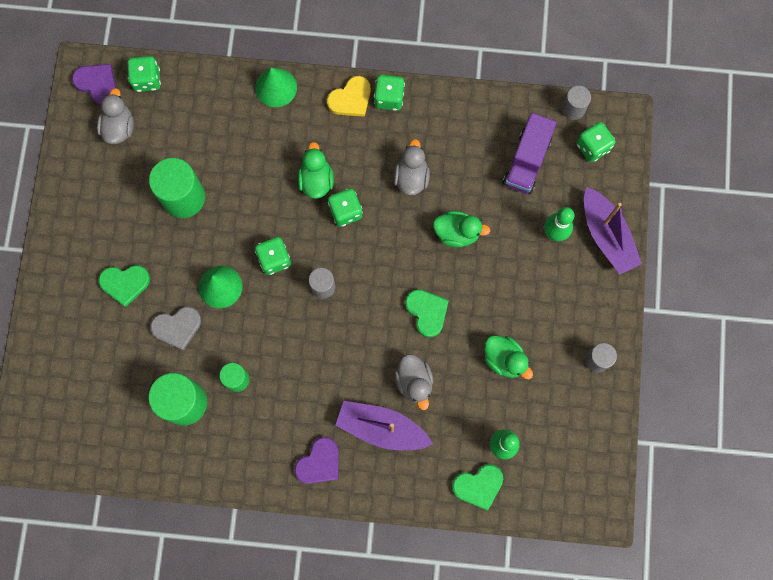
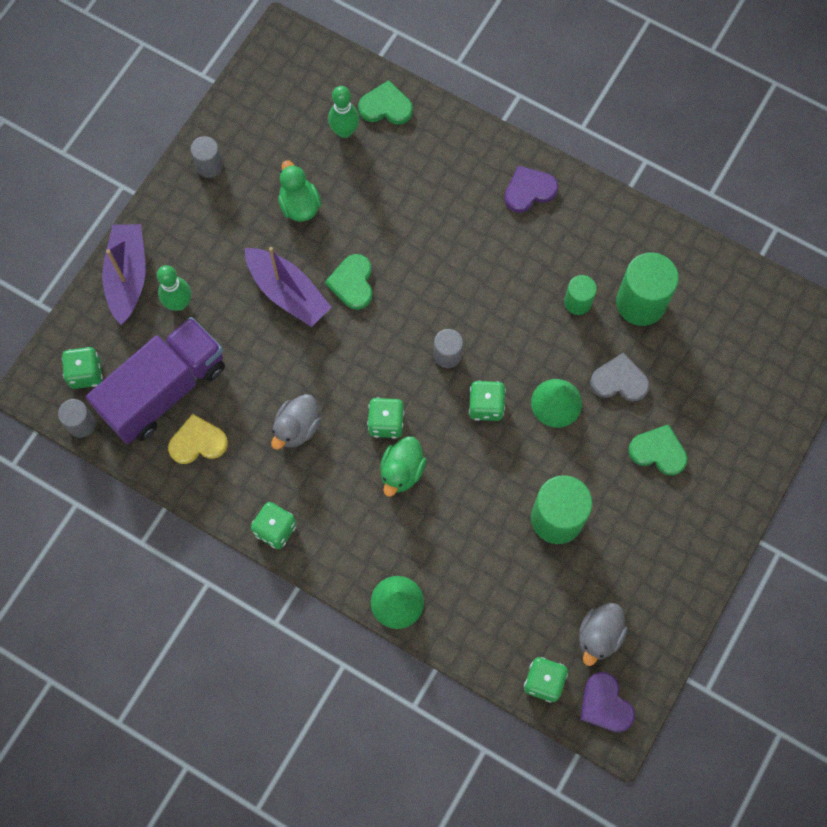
camera: 155 degrees left, 5 degrees down
(351, 99) = (318, 548): yellow heart -> yellow heart (198, 442)
(381, 428) = (453, 195): purple boat -> purple boat (288, 292)
(414, 382) = (400, 222): grey duck -> none
(457, 233) = (280, 347): green duck -> none
(527, 161) = (164, 390): purple truck -> purple truck, size x1.52

